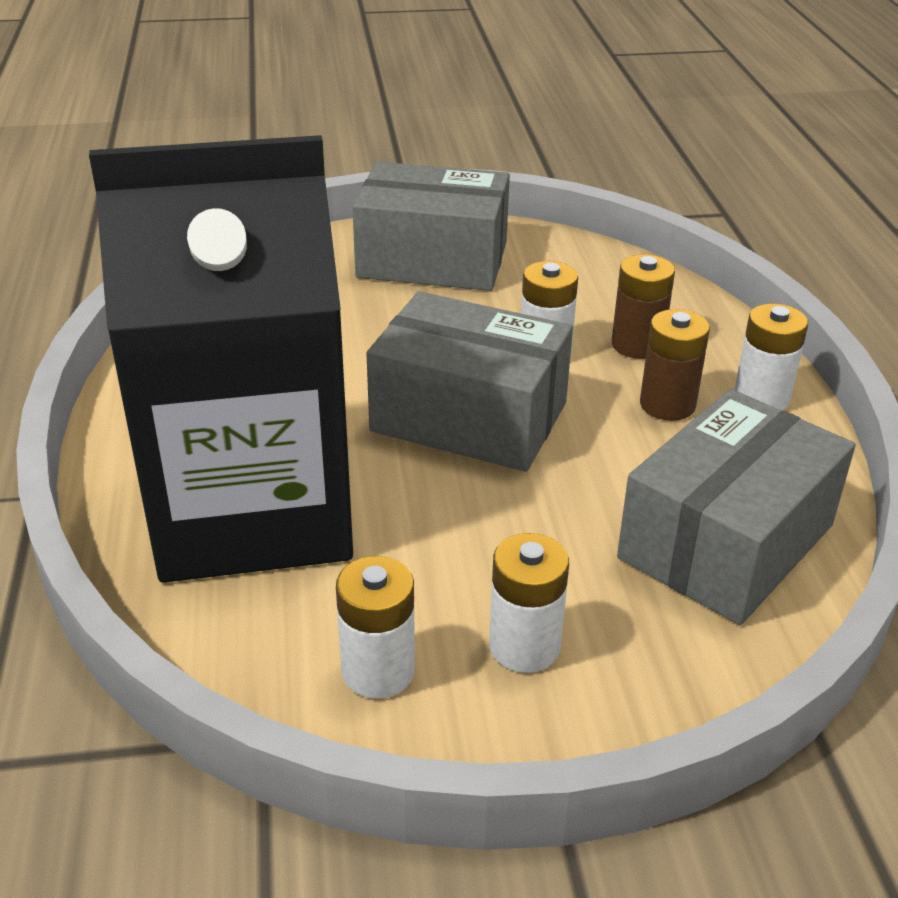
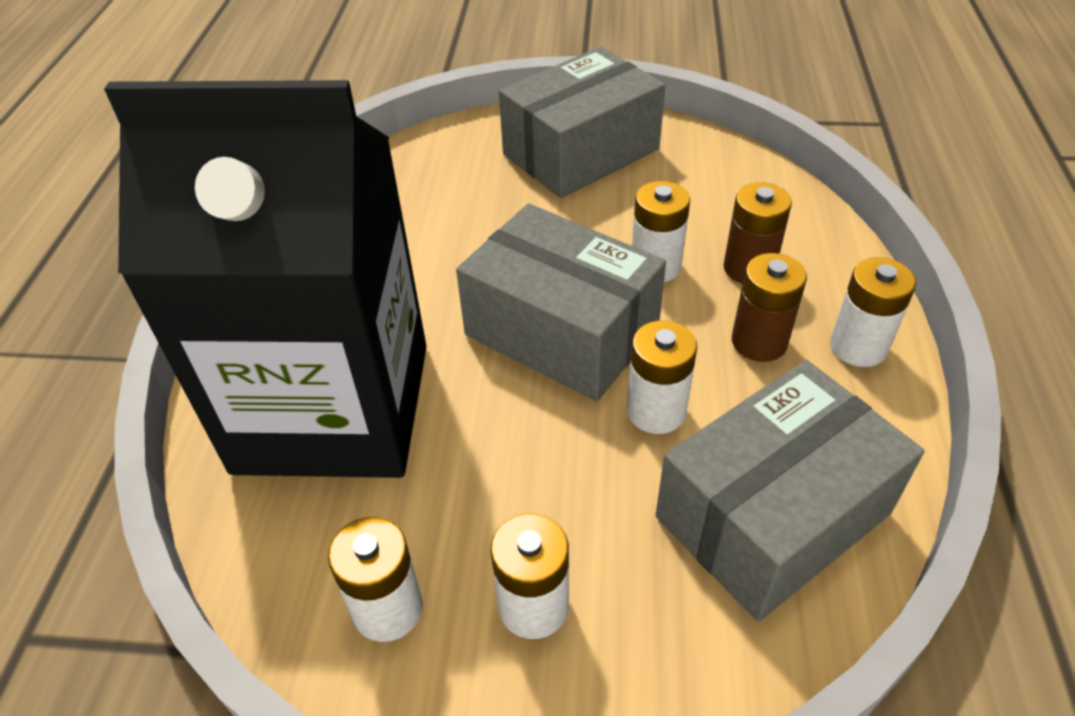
camera: 15 degrees right, 10 degrees up
(432, 260) = (581, 152): grey box -> grey box turned 60 degrees counterclockwise
(587, 473) = (656, 411): none -> white battery

